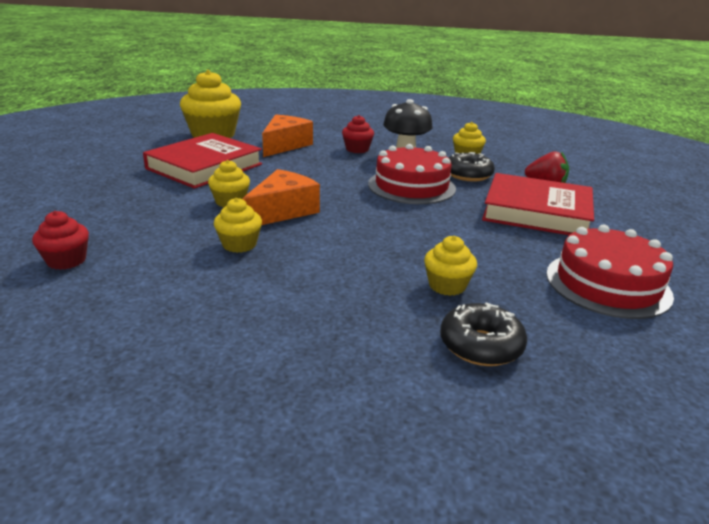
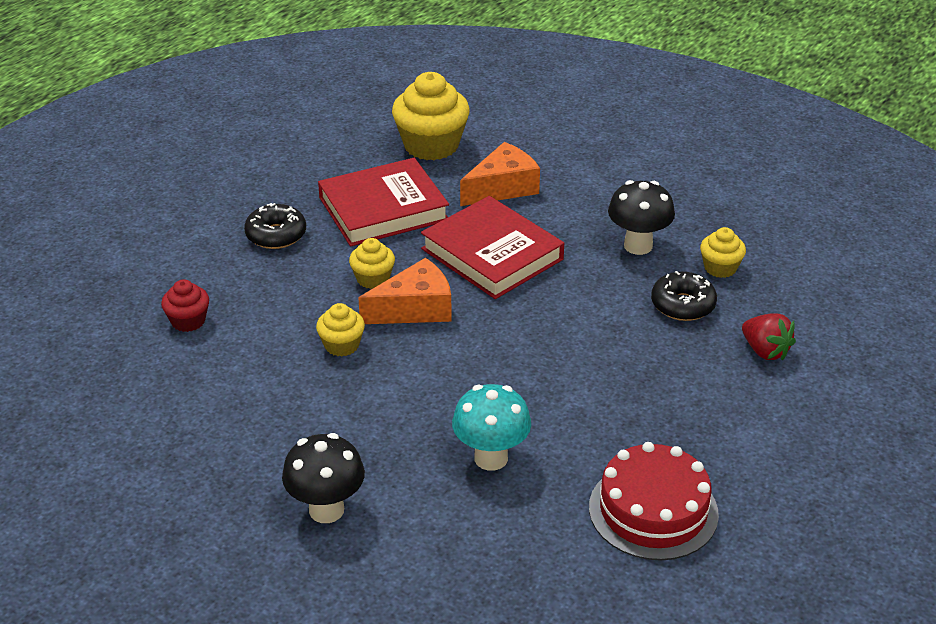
camera: 30 degrees right, 10 degrees up
(340, 372) = (326, 510): none -> black mushroom
(357, 149) = (587, 218): red cupcake -> none
(411, 186) = (591, 306): red cake -> none
(447, 285) = (491, 458): yellow cupcake -> turquoise mushroom
(481, 345) = (457, 528): black donut -> black donut (276, 235)
(536, 212) = (697, 392): red book -> red book (492, 254)

